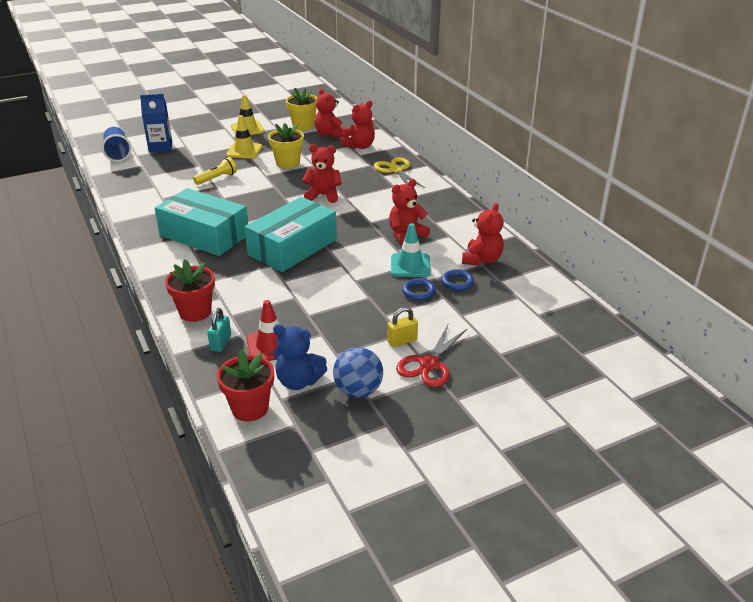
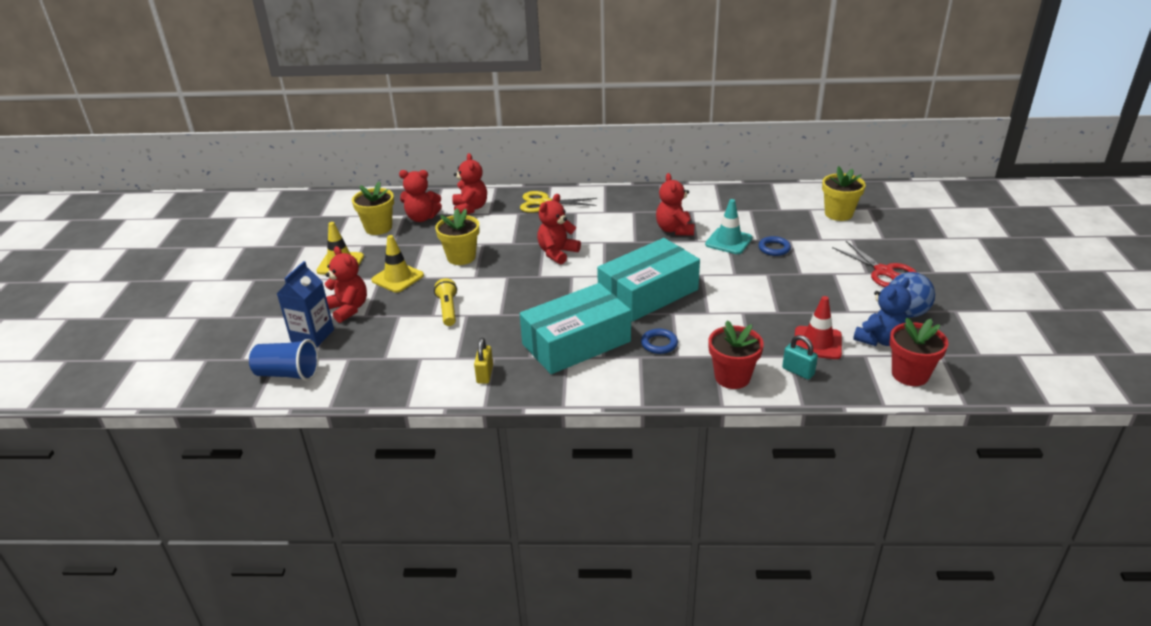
camera: 60 degrees left, 0 degrees up
(293, 247) = (648, 293): turquoise box -> turquoise box turned 75 degrees clockwise
(402, 341) = (844, 275): yellow padlock -> yellow padlock (485, 374)
(457, 282) = (771, 227): blue ring -> blue ring (659, 344)
(482, 260) = (743, 208): red teddy bear -> red teddy bear (348, 309)
(525, 316) = (838, 214): none -> yellow flower pot

